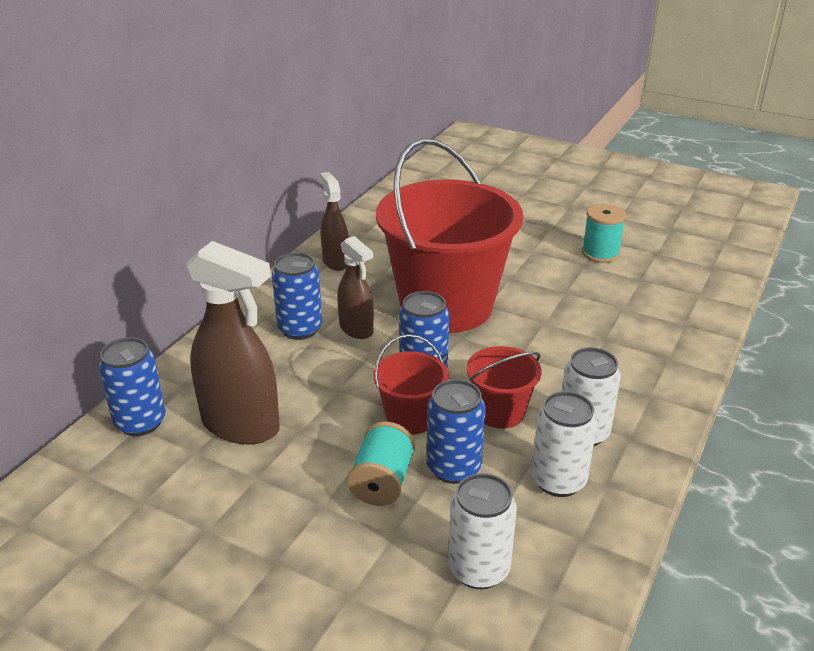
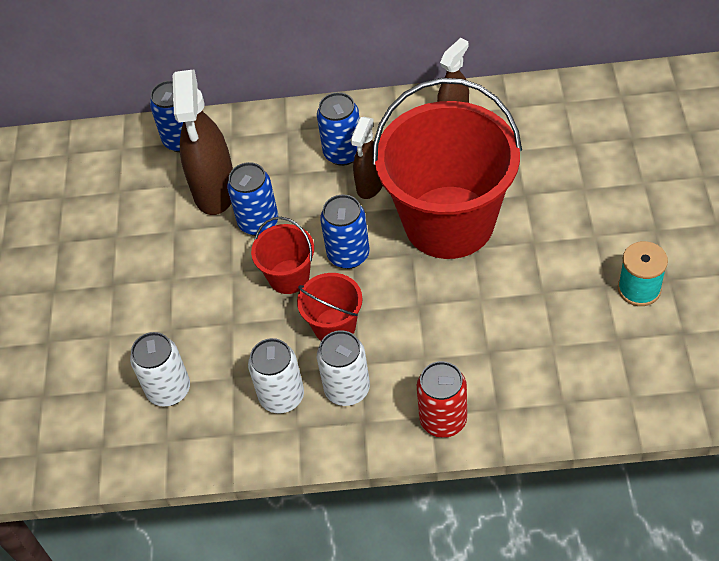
camera: 65 degrees right, 20 degrees up
(382, 482) = (213, 297): turquoise spool -> none
(453, 468) = (253, 329): blue can -> blue can (258, 222)
(660, 390) = (443, 420): none -> red can

